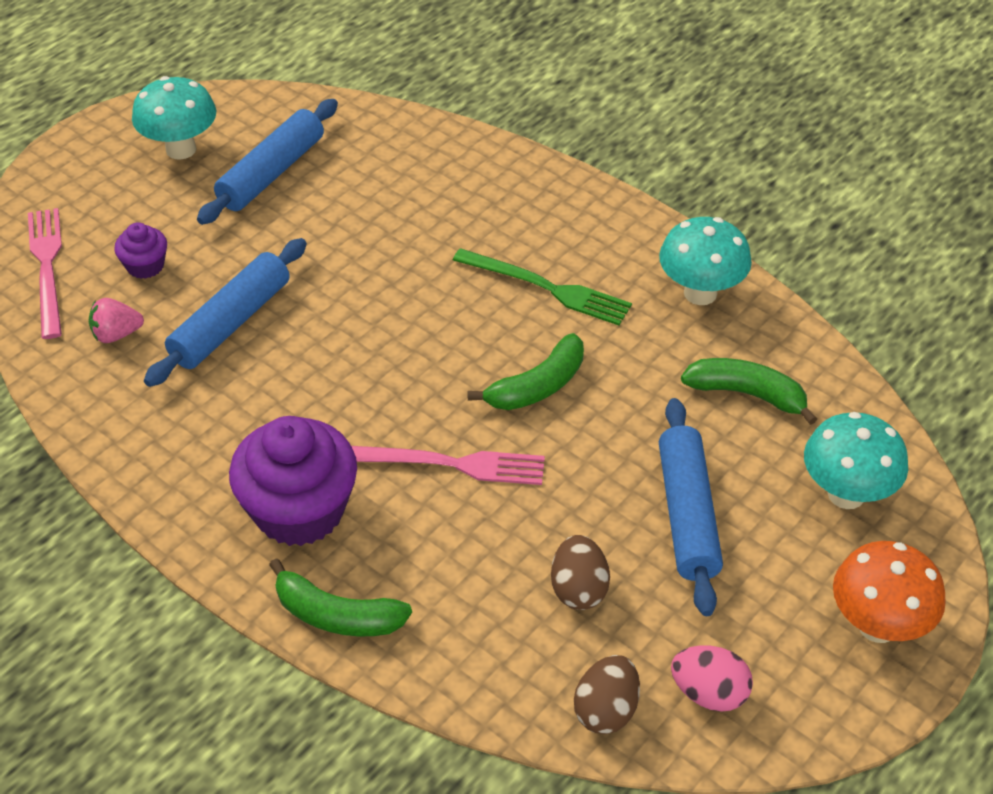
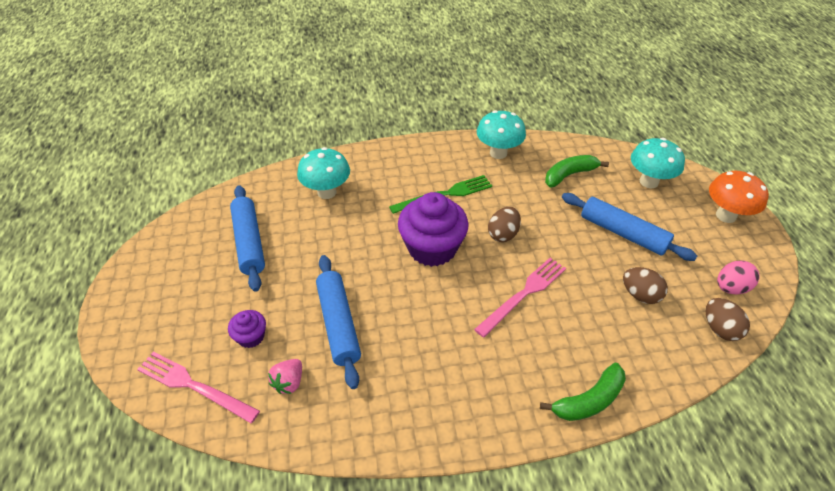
camera: 50 degrees left, 0 degrees up
(181, 149) = (181, 268): turquoise mushroom -> turquoise mushroom (327, 192)
(299, 510) = (503, 374): purple cupcake -> purple cupcake (432, 248)
(537, 386) = (503, 234): green banana -> brown egg

